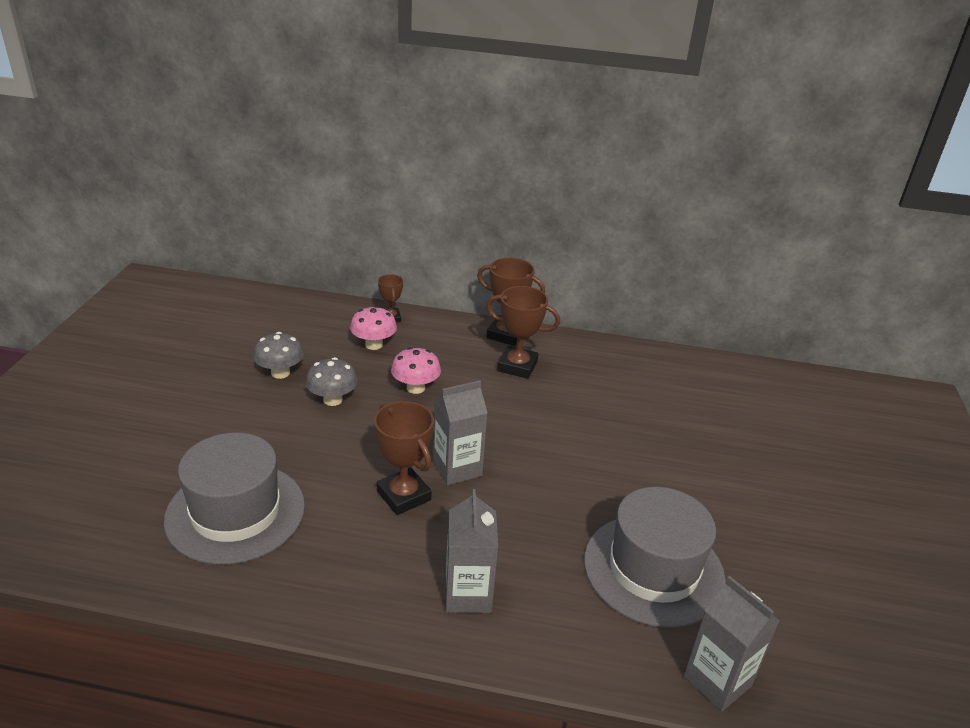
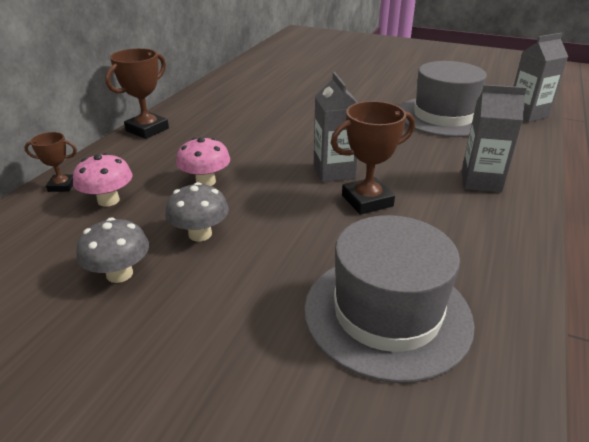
camera: 75 degrees left, 0 degrees up
(517, 366) = (200, 130): brown trophy -> none

